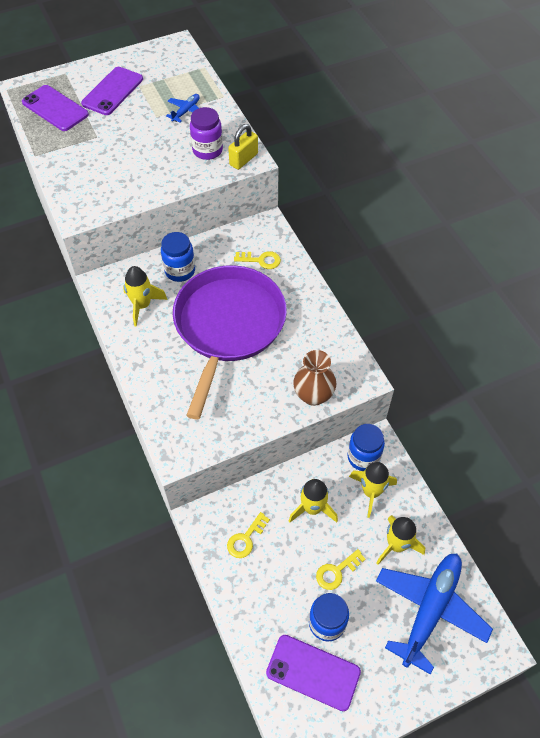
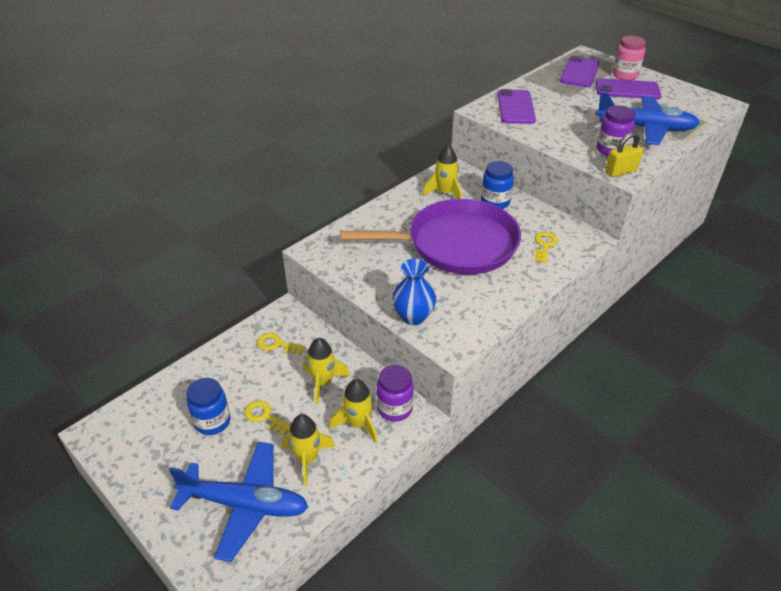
camera: 70 degrees right, 15 degrees down
(85, 80) = (624, 75): none -> pink jar
(186, 111) = (645, 128): blue plane -> blue plane, size x2.21
(243, 159) = (621, 171): yellow padlock -> yellow padlock turned 45 degrees counterclockwise
(261, 260) = (544, 245): yellow key -> yellow key turned 150 degrees counterclockwise
(313, 395) = (413, 316): brown vase -> blue vase
(313, 672) = (164, 423): purple phone -> purple phone (515, 107)
(363, 457) = (394, 408): blue jar -> purple jar

